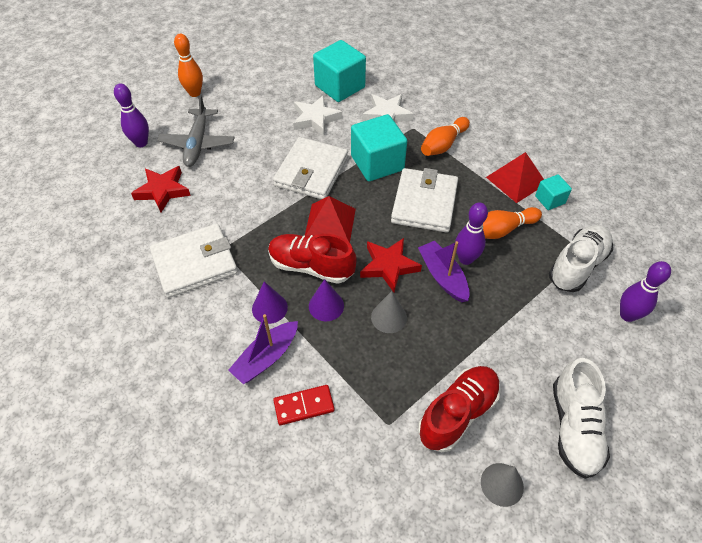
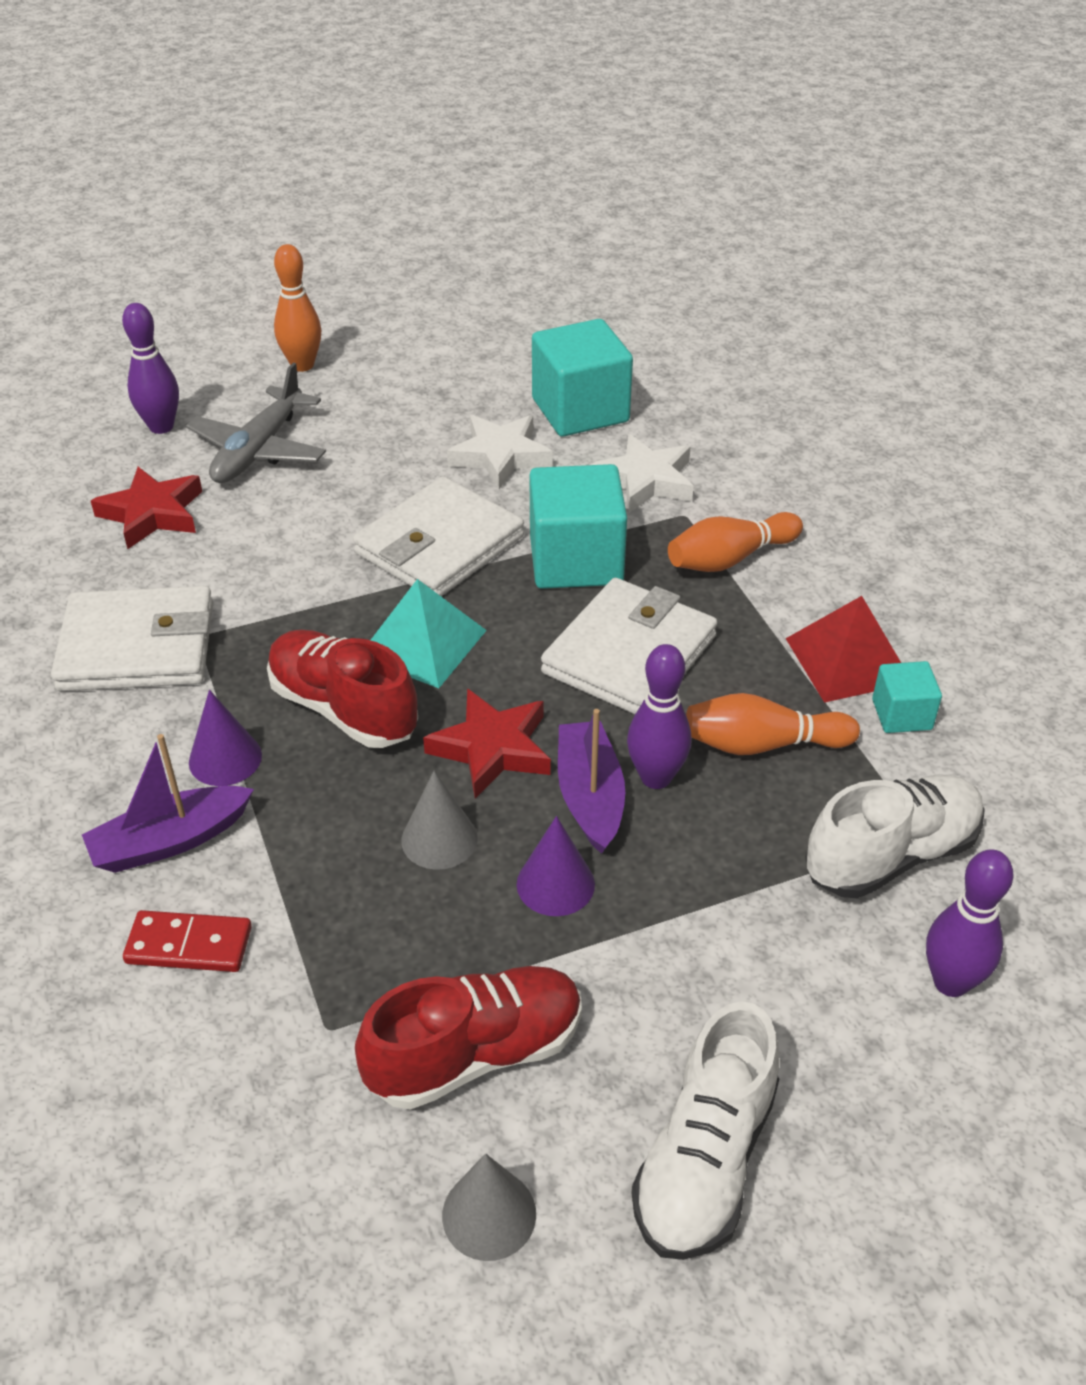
camera: 20 degrees right, 10 degrees down
(326, 306) = (331, 784): purple cone -> purple cone (555, 884)
(330, 223) = (422, 643): red pyramid -> turquoise pyramid

